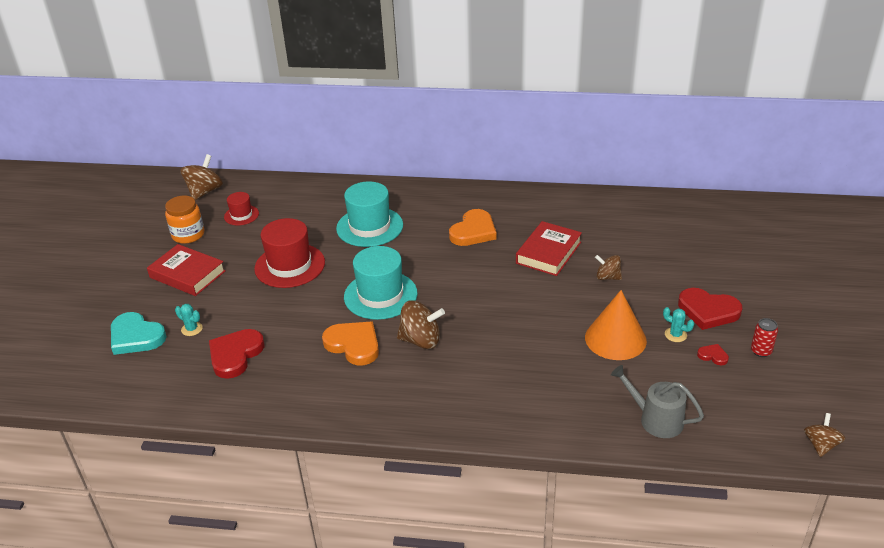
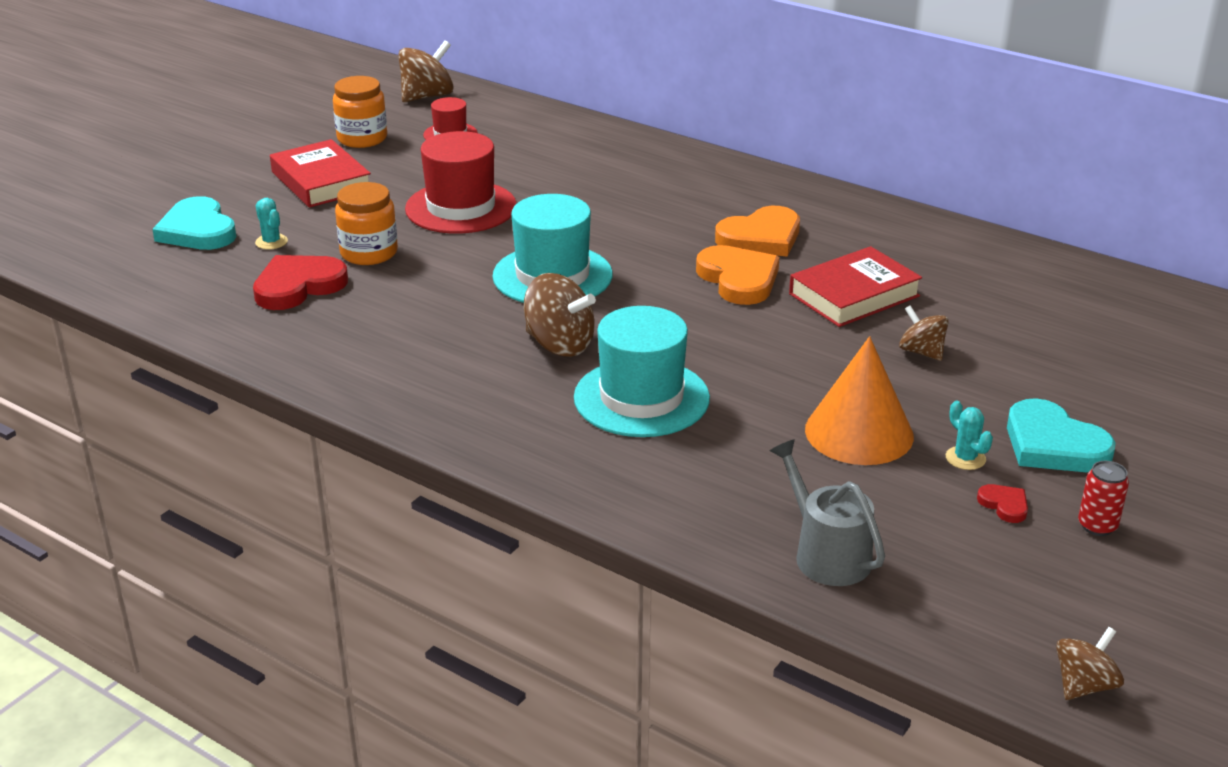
camera: 25 degrees right, 5 degrees down
(260, 316) = (369, 253): none -> orange jar
(353, 345) = (461, 321): orange heart -> orange heart (738, 279)
(369, 227) = (612, 192): turquoise hat -> turquoise hat (641, 398)
(708, 311) = (1053, 445): red heart -> turquoise heart

